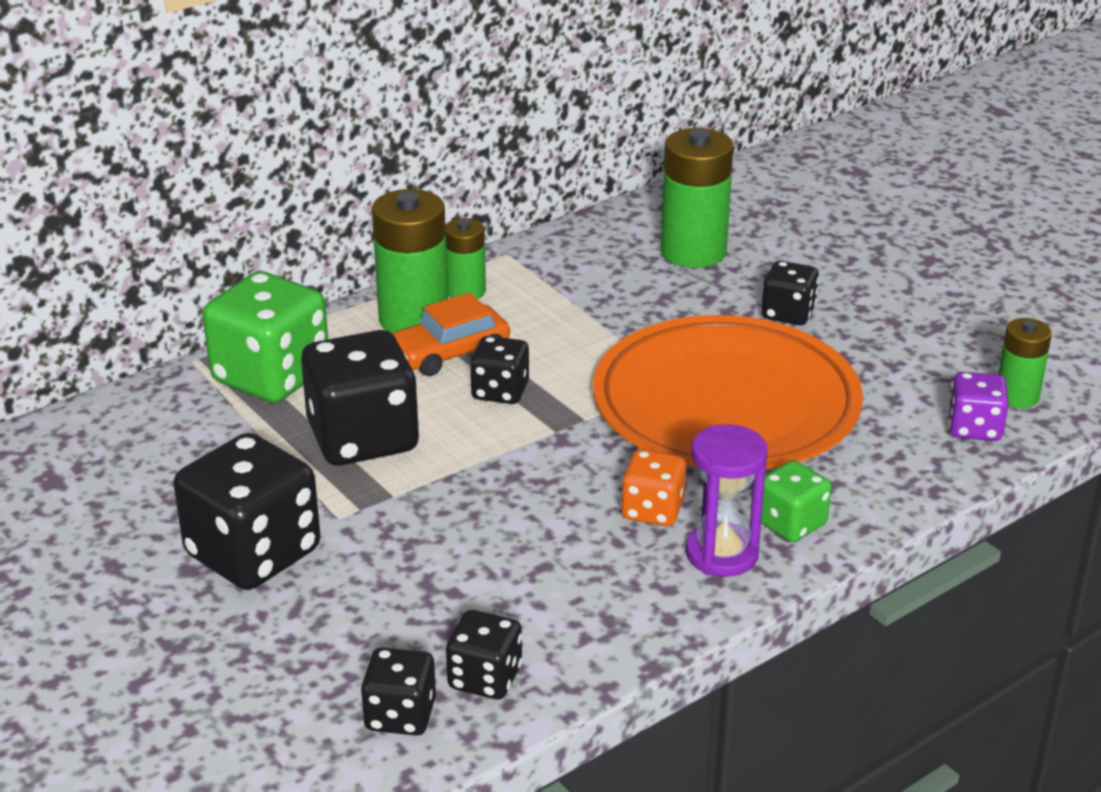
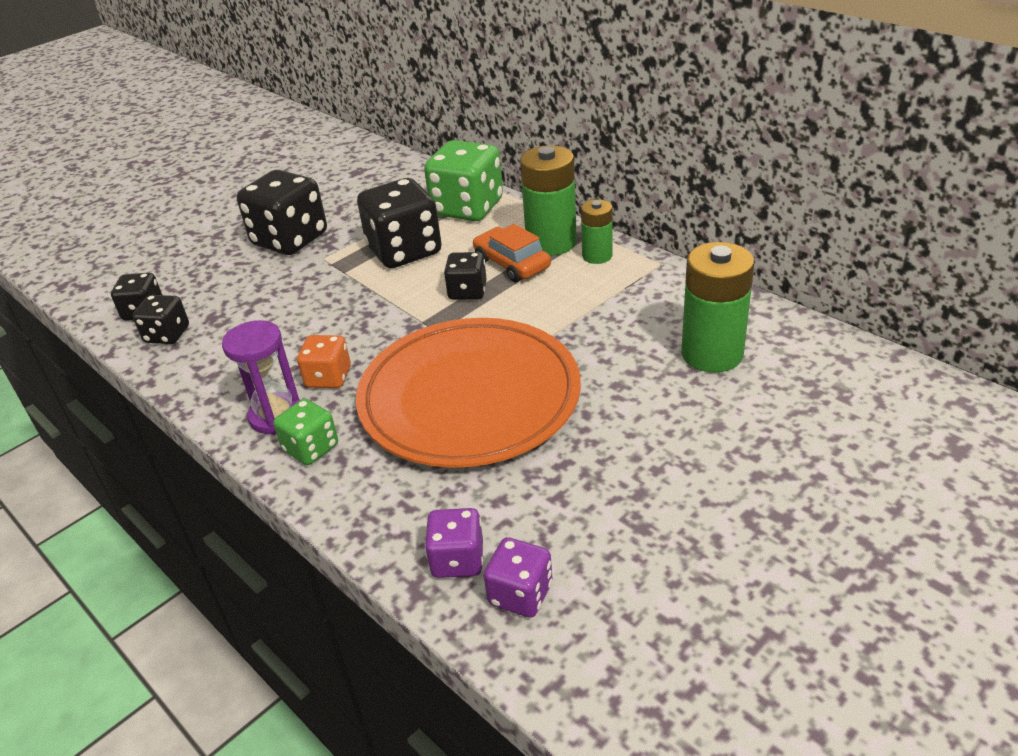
camera: 85 degrees right, 5 degrees up
(788, 313) = (626, 420): black dice -> none
(1017, 396) = (520, 594): green battery -> purple dice

